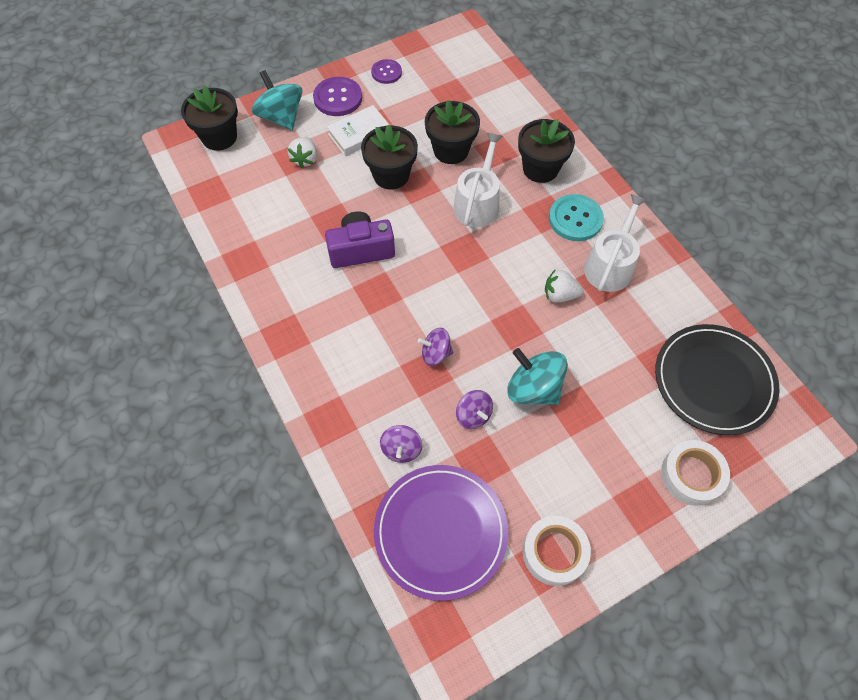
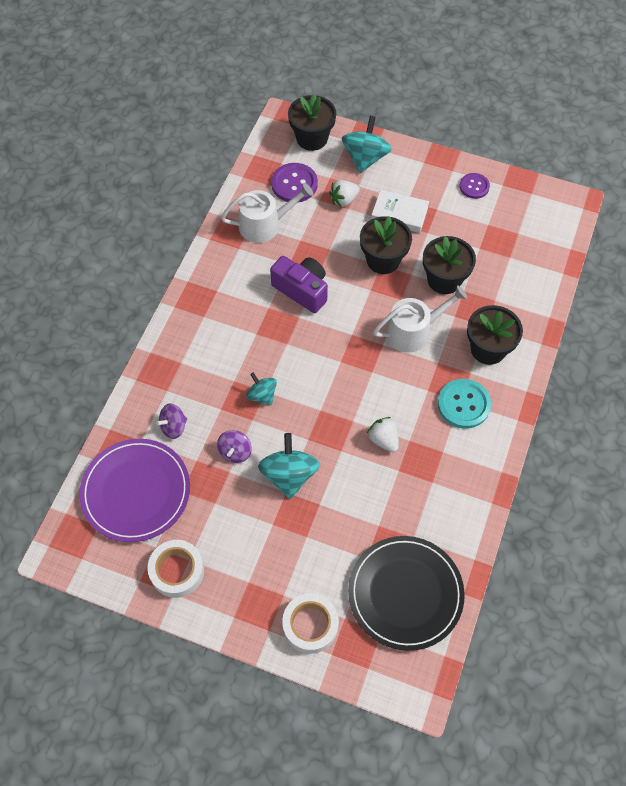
camera: 50 degrees right, 0 degrees up
(338, 98) = (418, 176): purple button -> purple button (294, 184)
(435, 353) = (262, 395): purple spinning top -> turquoise spinning top
(610, 265) = (443, 456): white watering can -> white watering can (265, 224)

